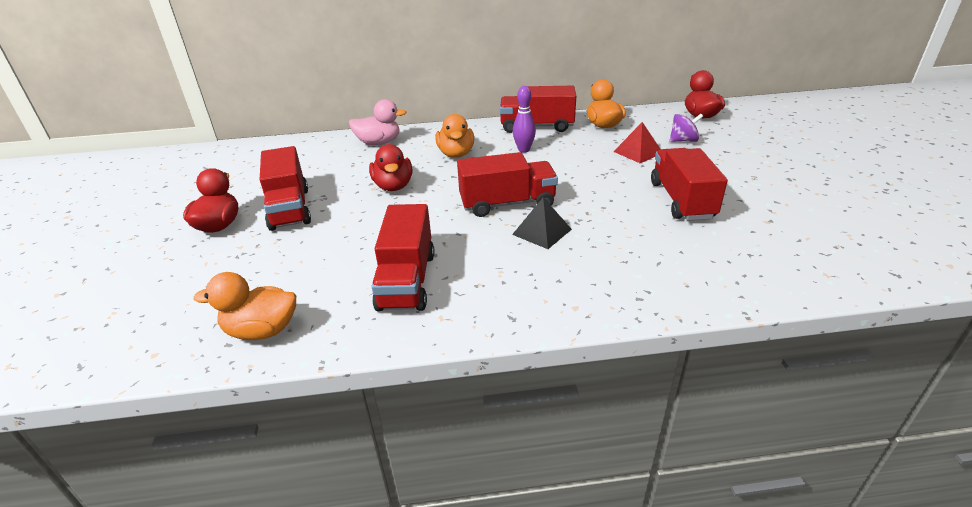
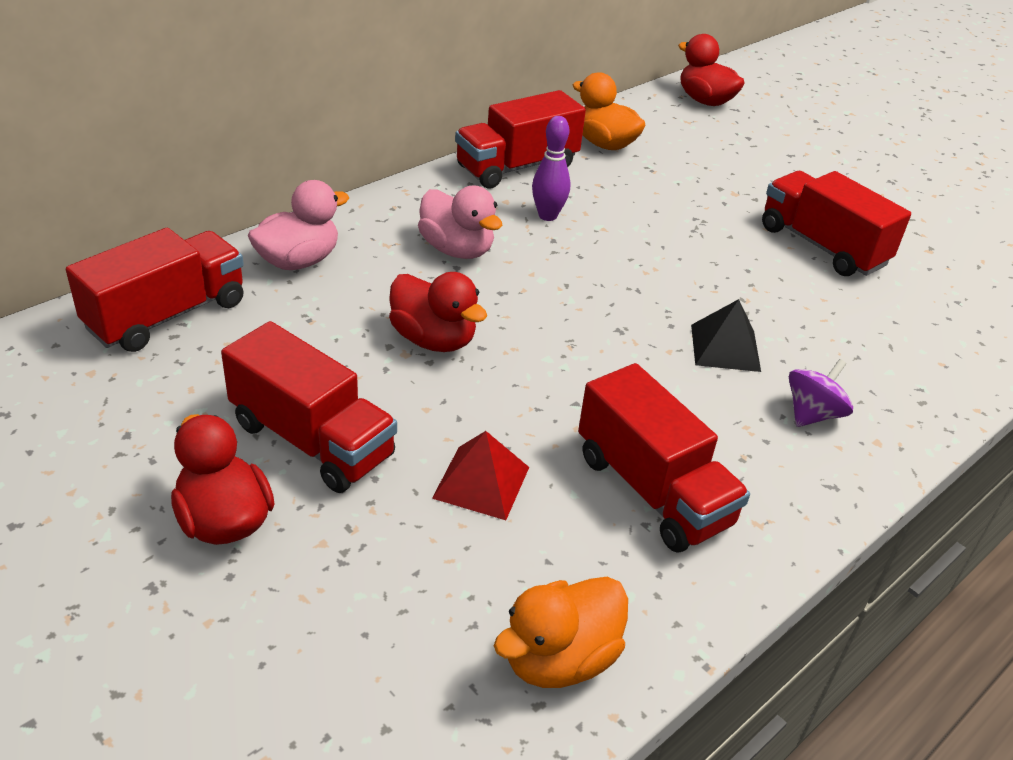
camera: 40 degrees left, 5 degrees up
(456, 154) = (457, 250): orange duck -> pink duck
(507, 203) = (633, 317): red truck -> red truck (166, 315)
(638, 152) = (697, 182): red pyramid -> red pyramid (481, 482)
(683, 140) = (729, 149): purple spinning top -> purple spinning top (812, 414)

